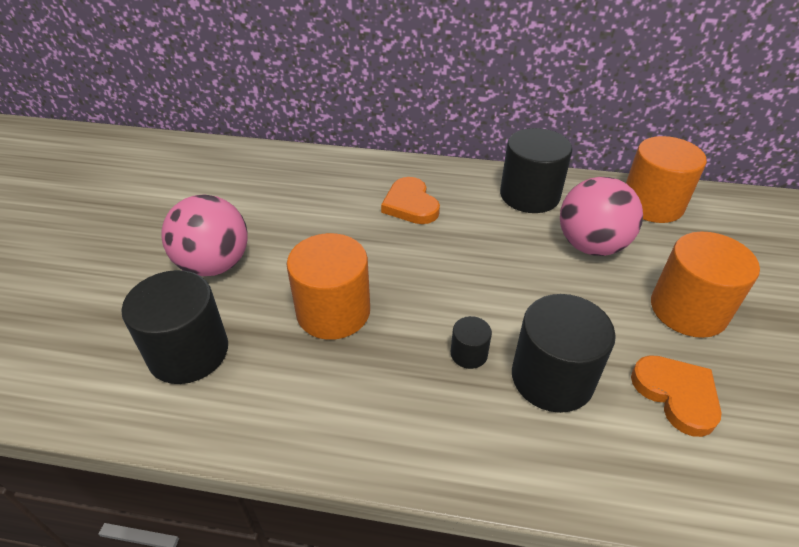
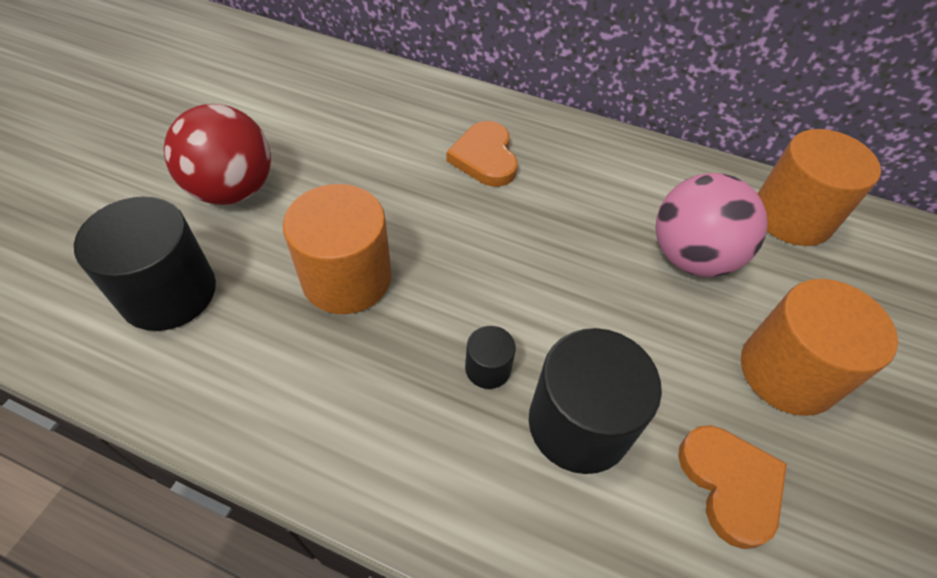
camera: 10 degrees right, 10 degrees up
(214, 265) = (233, 190): pink ball -> red ball
(529, 195) = (636, 173): black cylinder -> none

